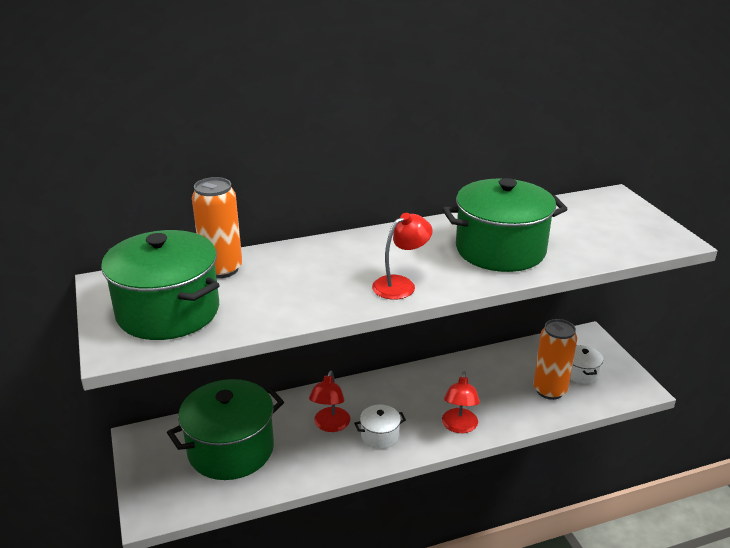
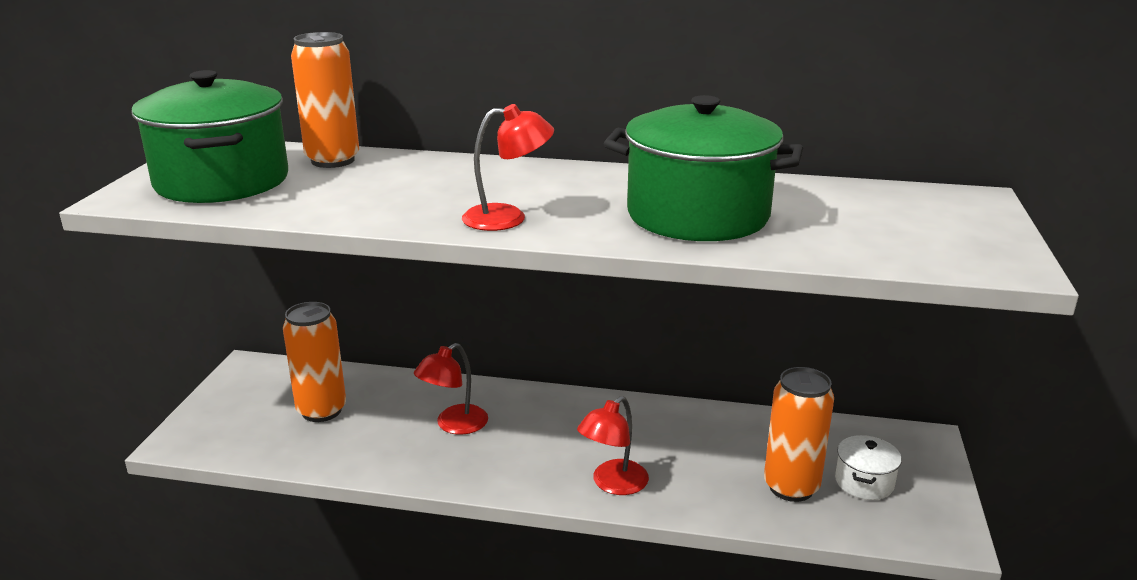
camera: 30 degrees right, 5 degrees down
(231, 449) = (321, 410): green pot -> orange can
(380, 436) = (500, 457): white pot -> none

